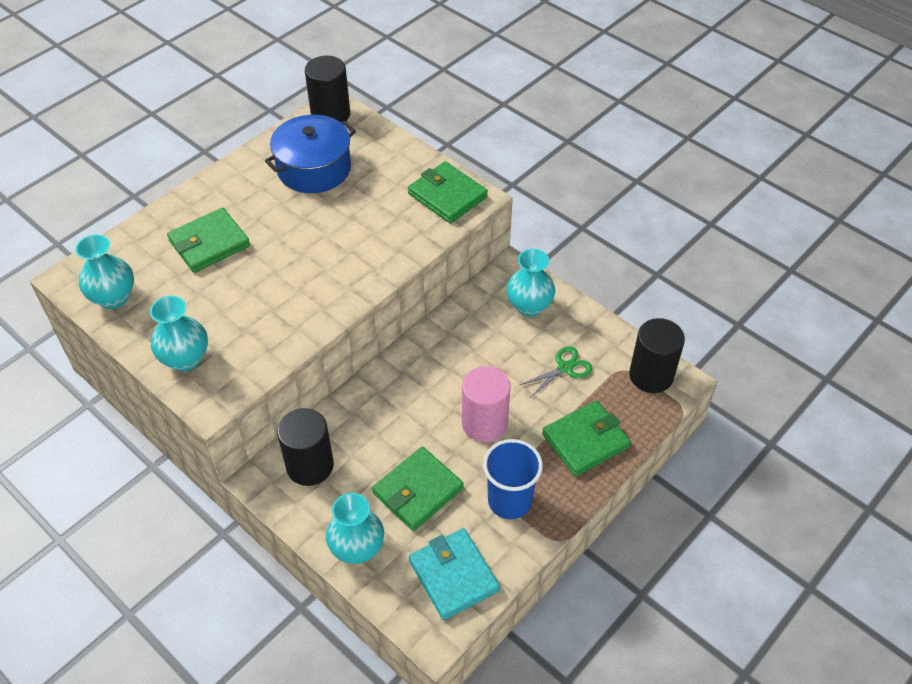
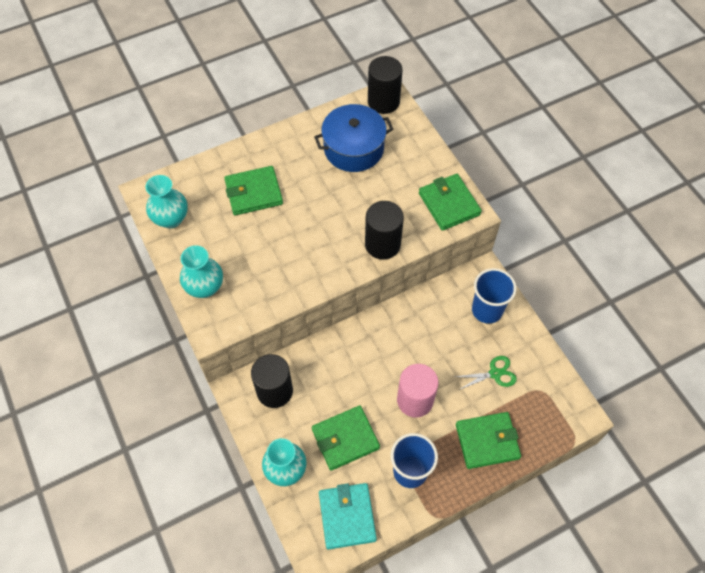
camera: 20 degrees right, 10 degrees up
(529, 306) = (487, 310): turquoise vase -> blue cup
(651, 375) = (561, 403): black cylinder -> black cylinder (382, 244)

